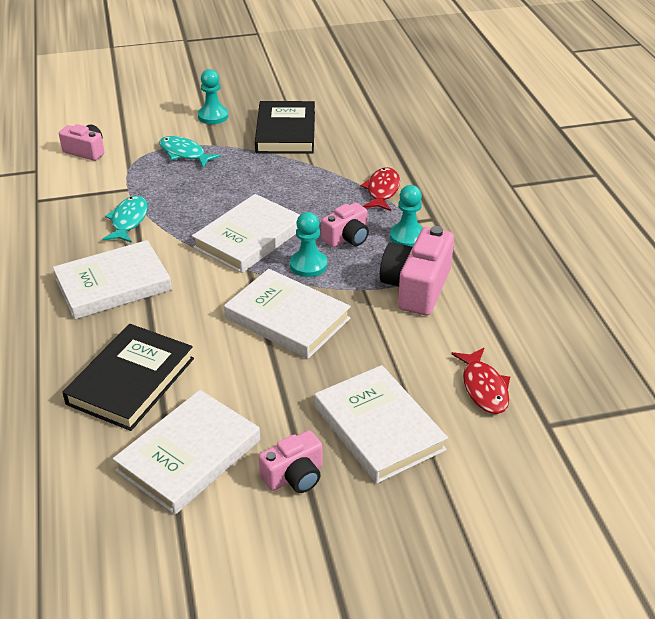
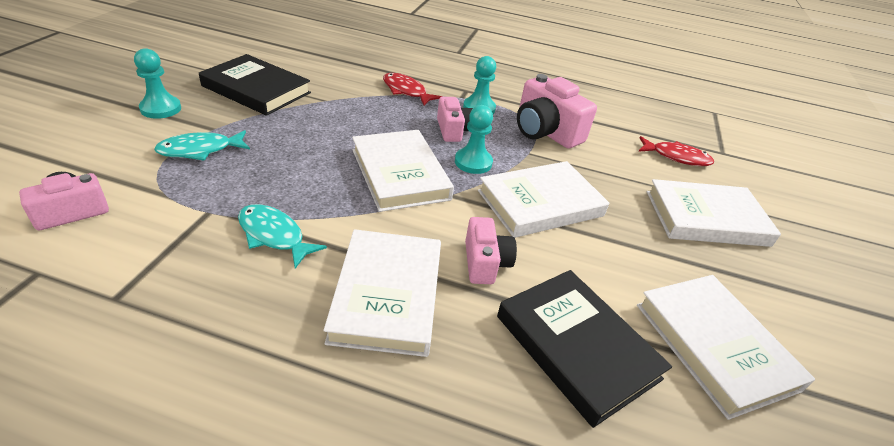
camera: 65 degrees left, 0 degrees up
(294, 476) = (756, 286): pink camera -> pink camera (485, 263)

